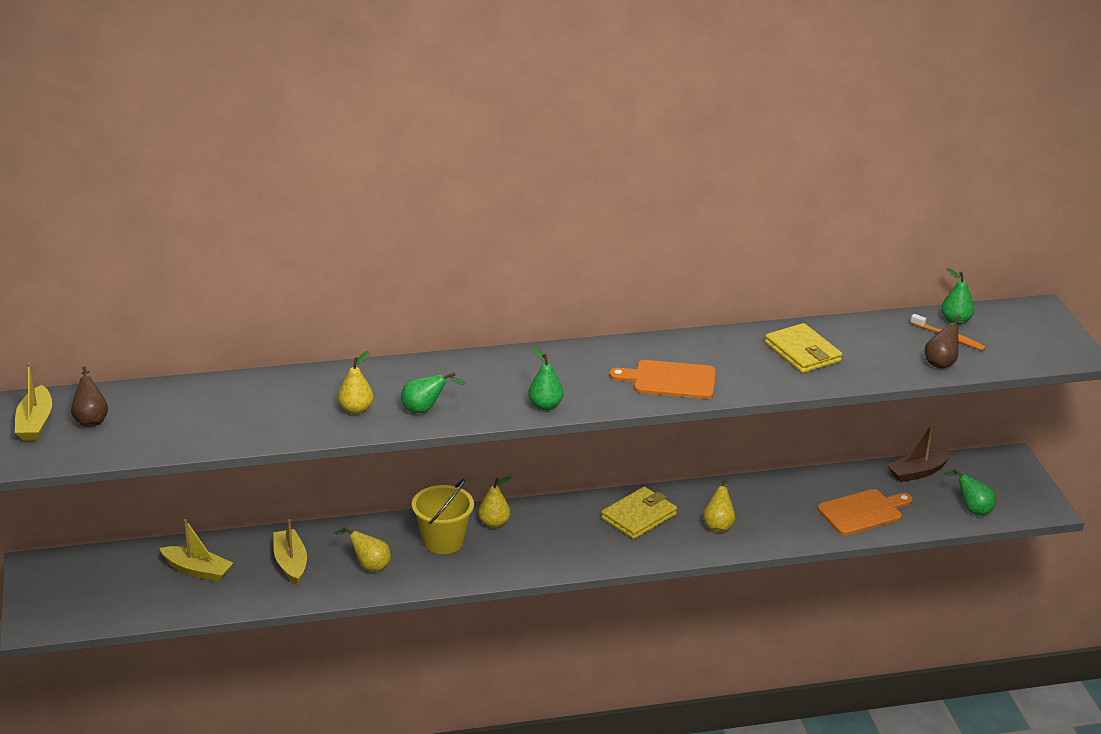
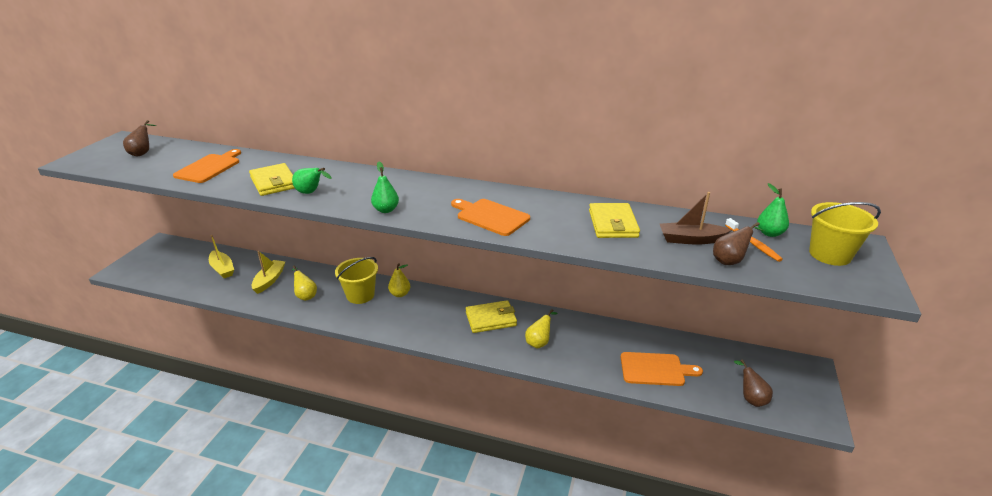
camera: 30 degrees right, 0 degrees up
(35, 423) = (117, 148): yellow boat -> none
(231, 413) = (209, 167): none -> orange cutting board
(356, 409) = (274, 182): yellow pear -> yellow wallet
(917, 472) = (722, 354): brown boat -> brown boat (690, 239)
(972, 509) = (750, 398): green pear -> brown pear
(1021, 329) = (830, 254): none -> yellow bucket

